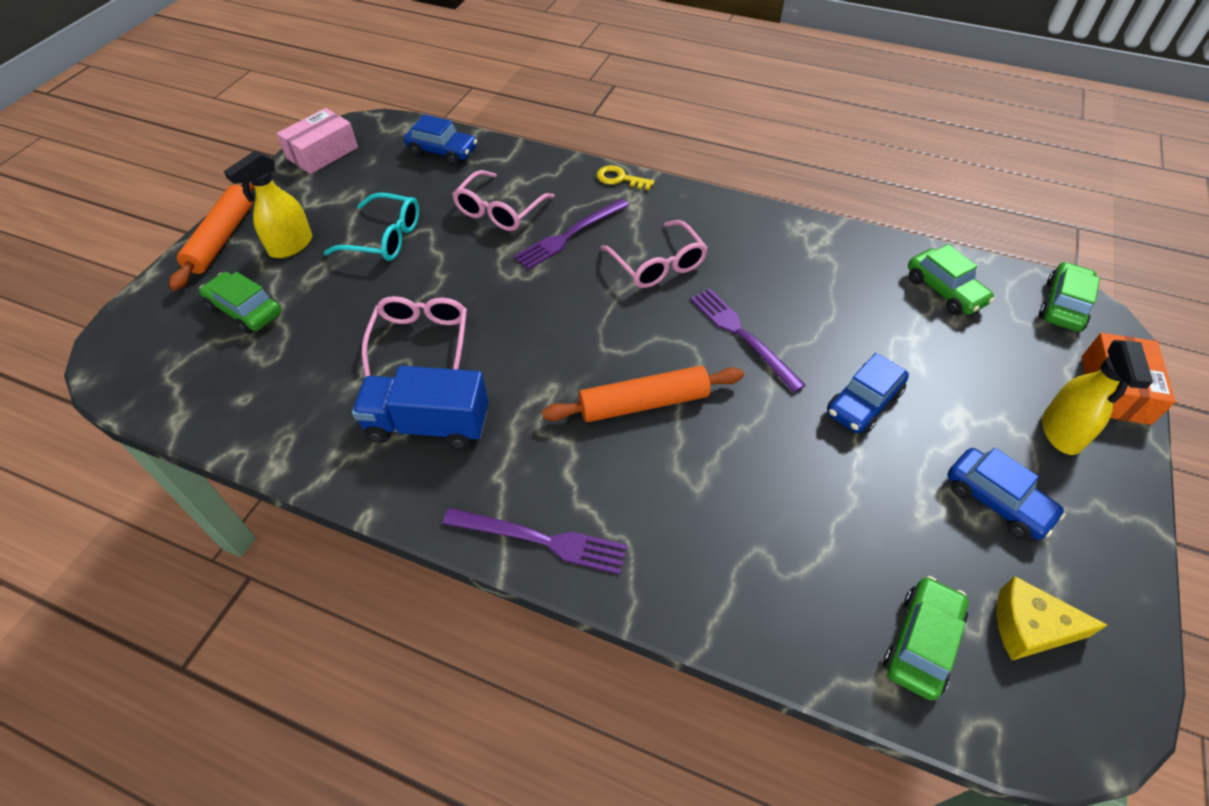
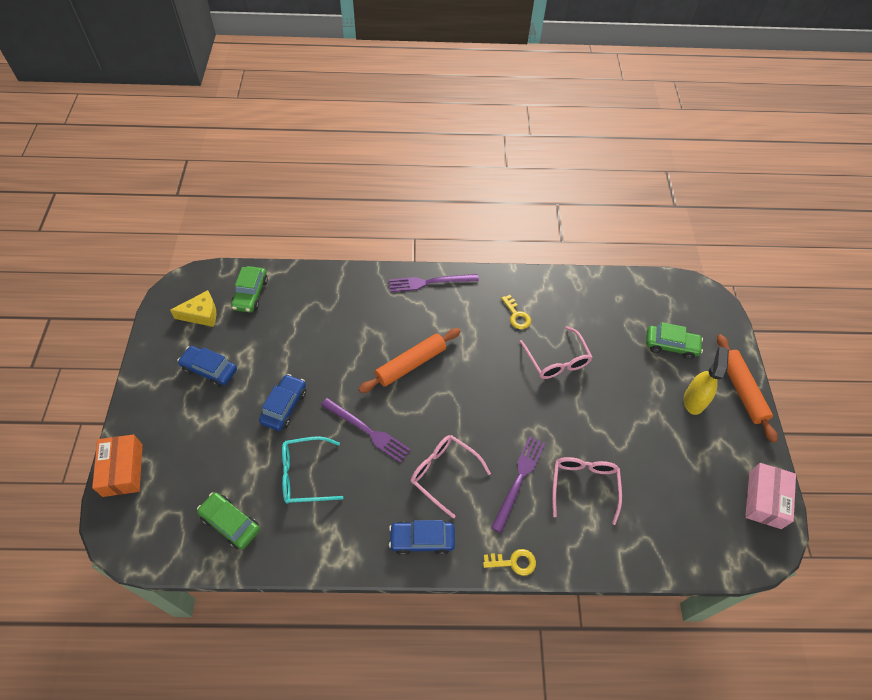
camera: 155 degrees right, 5 degrees up
(385, 238) = (641, 429): turquoise glasses -> turquoise glasses (305, 475)
(428, 425) = (516, 315): blue truck -> yellow key
(442, 151) = (676, 540): blue car -> blue car (422, 539)
(1061, 432) = (165, 425): yellow spray bottle -> none
(1063, 305) = (141, 540): green car -> none

